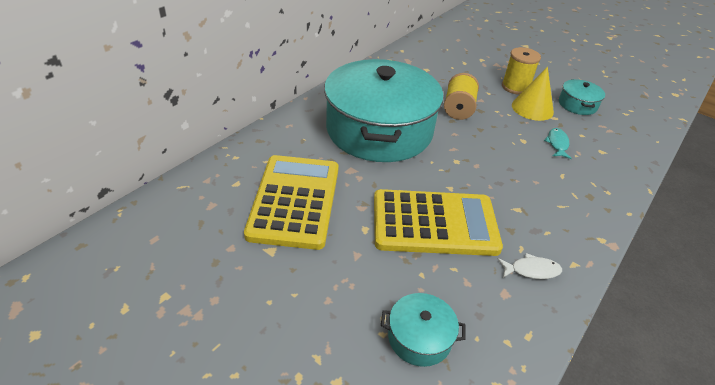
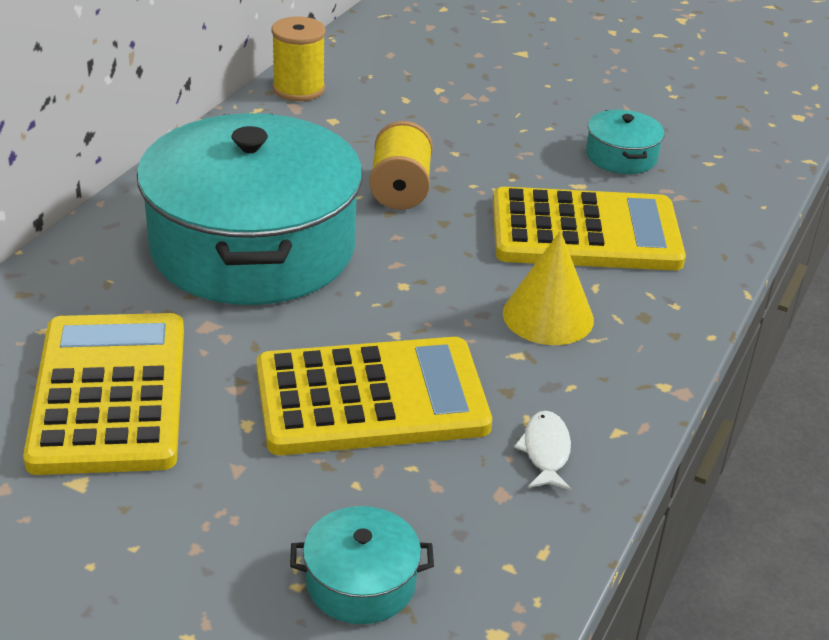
camera: 10 degrees left, 5 degrees down
(515, 87) = (505, 136): yellow spool -> yellow spool (298, 89)
(532, 108) = (538, 173): yellow cone -> yellow cone (548, 316)
(532, 270) = (545, 451): white fish -> white fish turned 75 degrees counterclockwise
(557, 144) = (585, 232): turquoise fish -> yellow calculator

